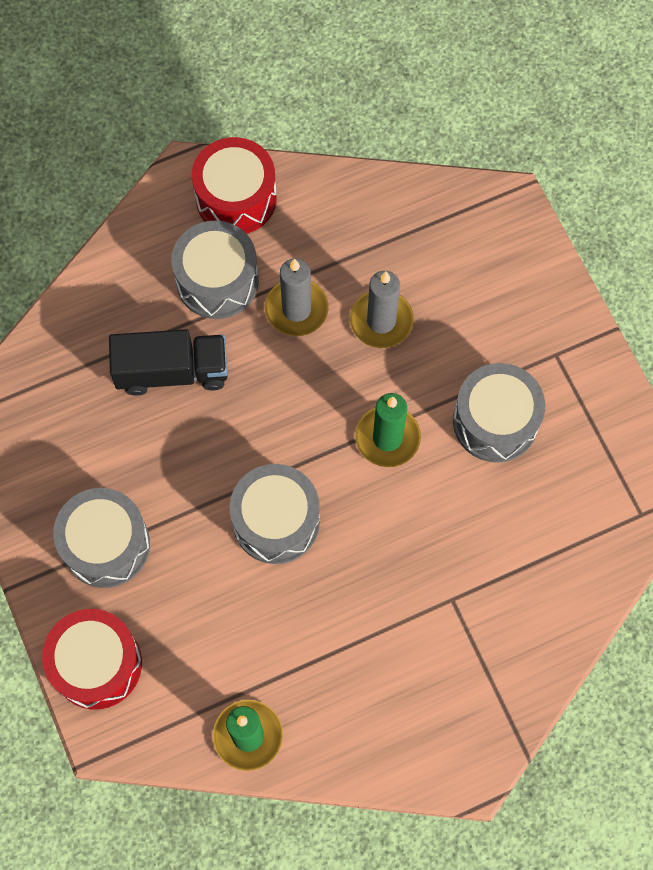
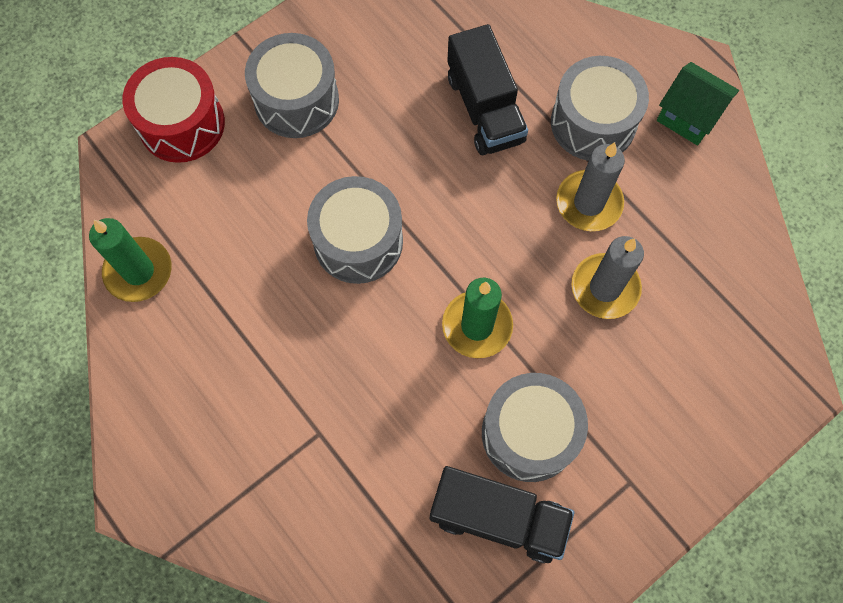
camera: 75 degrees right, 0 degrees up
(236, 198) = (688, 116): red drum -> green house
(560, 467) = (498, 517): none -> black truck

